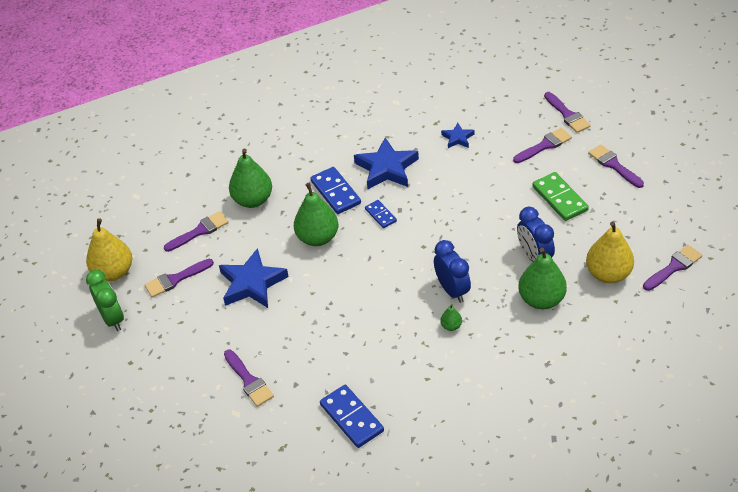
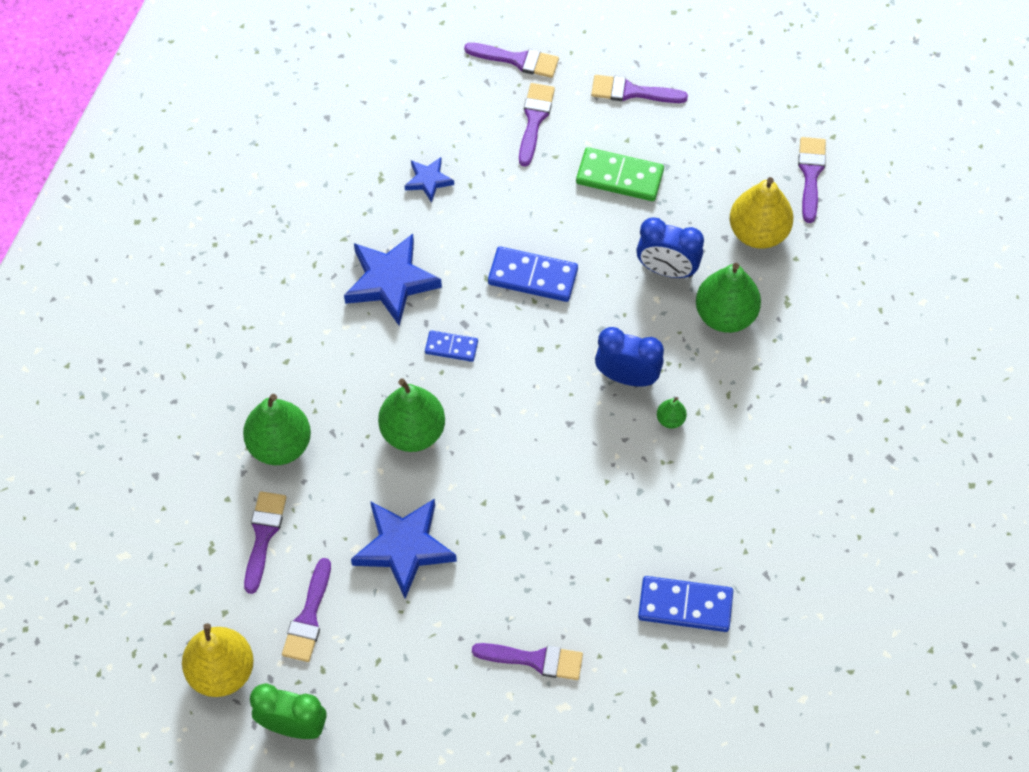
camera: 50 degrees left, 15 degrees up
(335, 192) = (367, 358): blue domino -> blue domino (532, 277)

